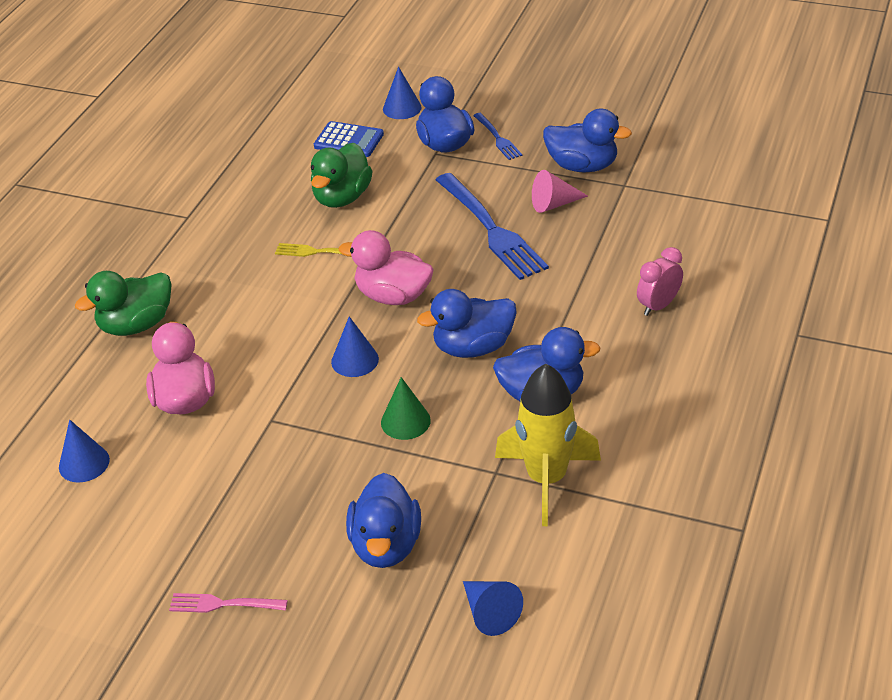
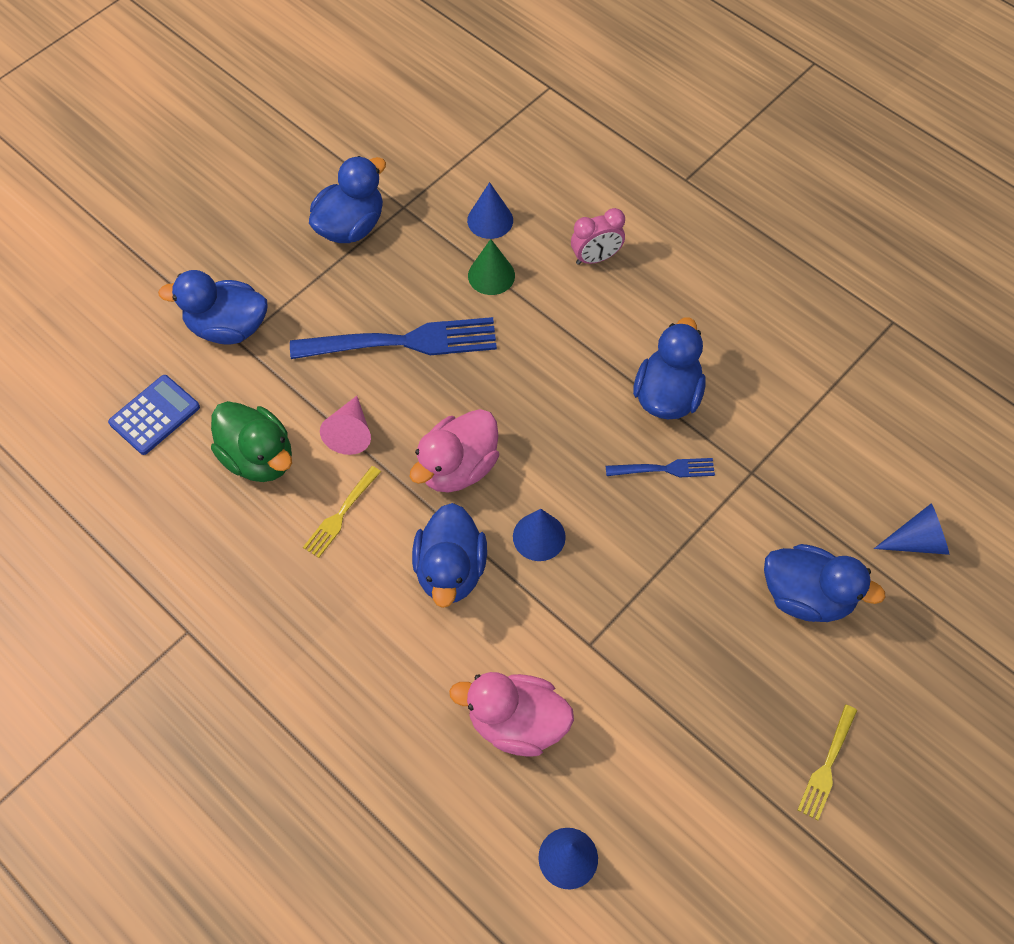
camera: 70 degrees left, 20 degrees up
(136, 325) = (360, 742): green duck -> none
(223, 604) = (827, 765): pink fork -> yellow fork
(402, 108) = (130, 342): blue cone -> blue cone (490, 220)
(405, 421) = (650, 522): green cone -> green cone (491, 275)
(473, 347) = (574, 426): blue duck -> blue duck (450, 570)
(497, 138) = (252, 277): blue fork -> blue fork (664, 469)
(546, 479) = (778, 436): yellow rocket -> none
(553, 204) = (396, 274): pink cone -> pink cone (350, 433)
(658, 306) = (596, 258): pink clock -> pink clock turned 90 degrees counterclockwise

